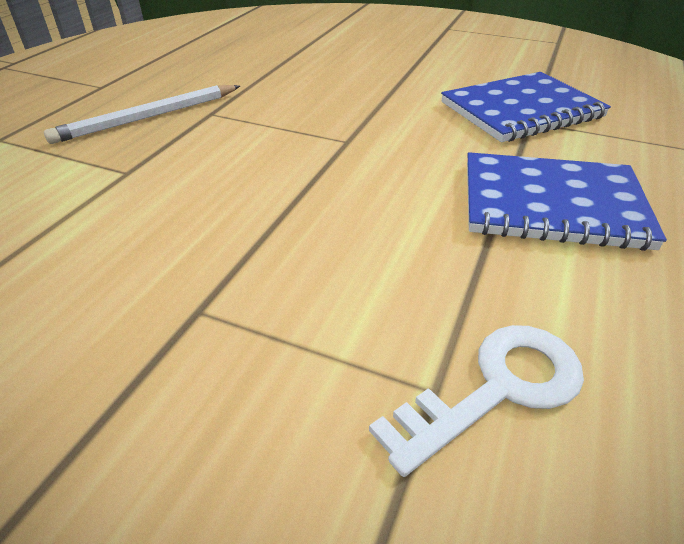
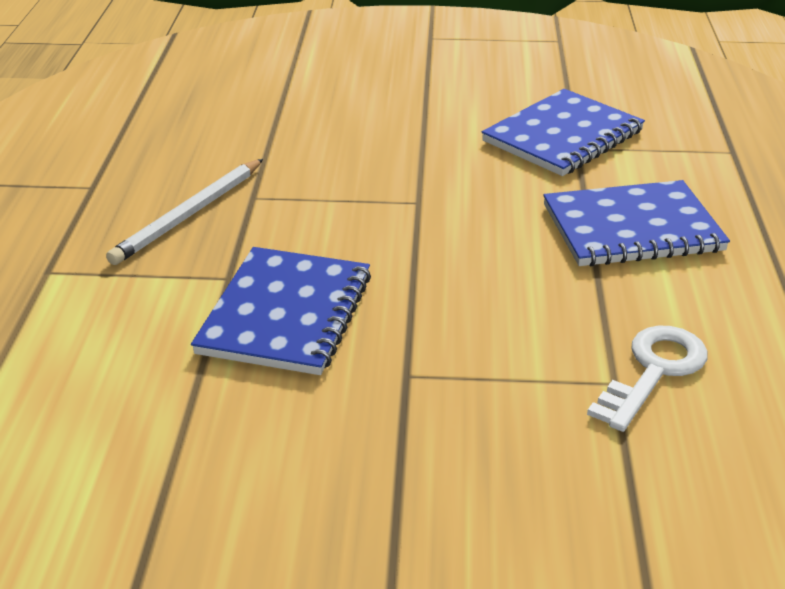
camera: 20 degrees left, 5 degrees down
(142, 216) = (286, 314): none -> blue notebook

